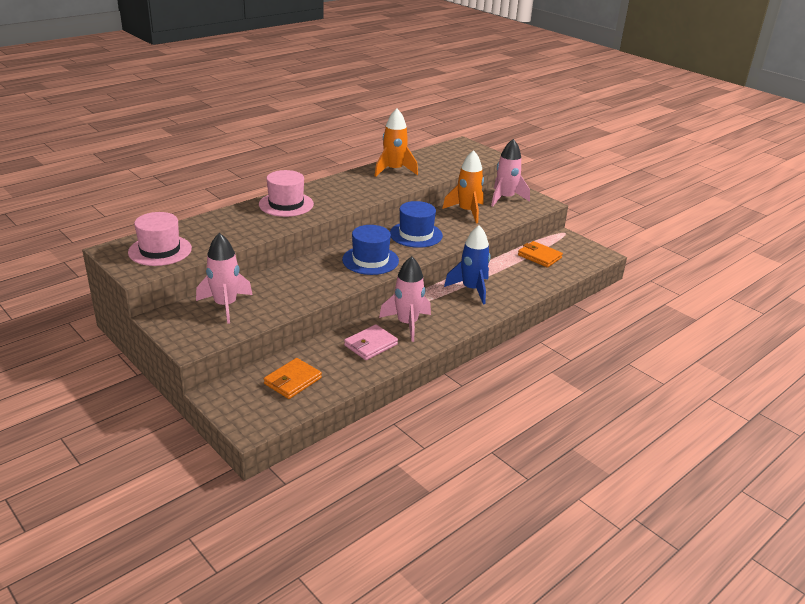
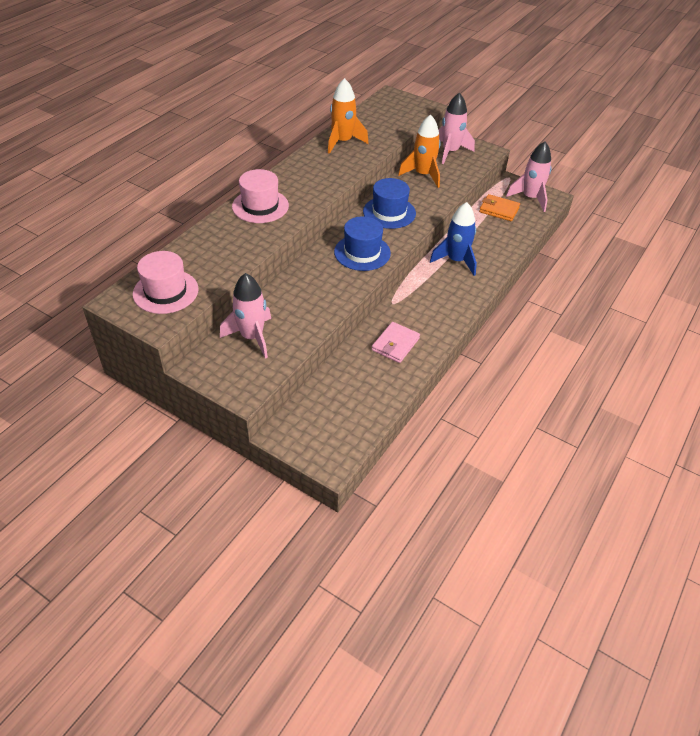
camera: 15 degrees left, 15 degrees up
(292, 381) = (344, 402): orange wallet -> none
(407, 324) = (417, 313): pink rocket -> pink rocket (530, 198)

